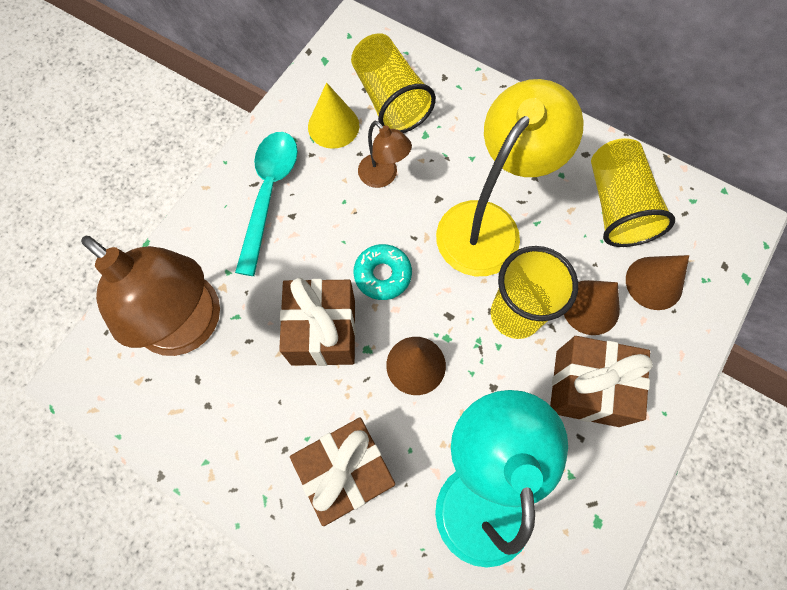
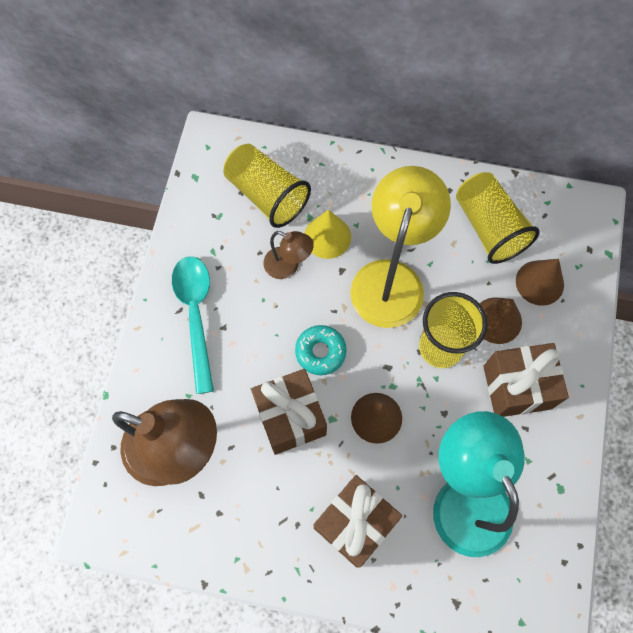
camera: 20 degrees left, 0 degrees up
(333, 126) = (227, 235): yellow cone -> yellow cone (327, 237)

